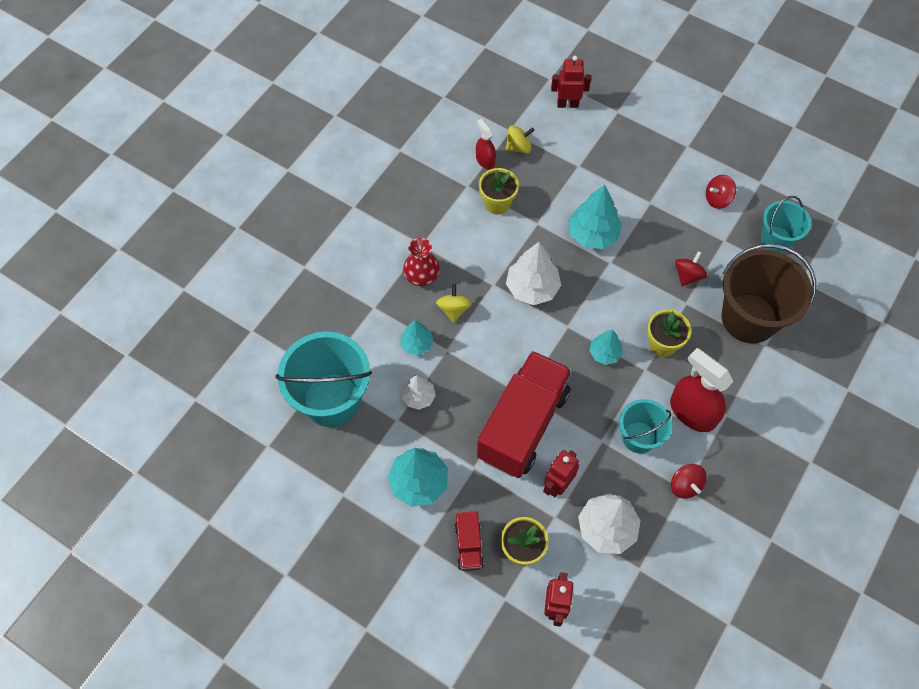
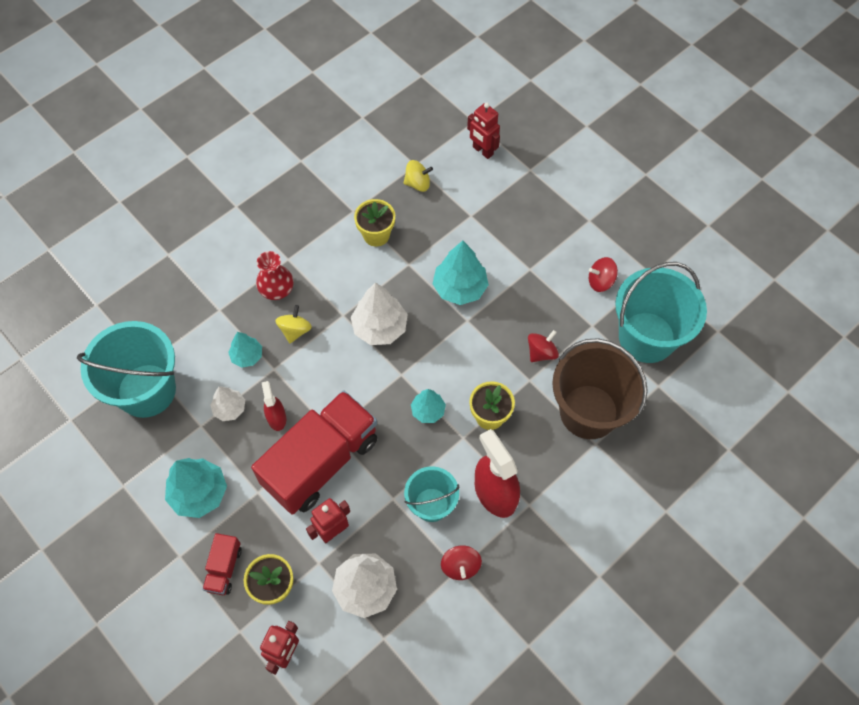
camera: 15 degrees right, 0 degrees up
(485, 160) = (380, 189): red spray bottle -> red spray bottle (276, 418)
(567, 104) = (482, 151): red robot -> red robot turned 150 degrees counterclockwise
(776, 239) = (646, 337): turquoise bucket -> turquoise bucket, size x1.74

